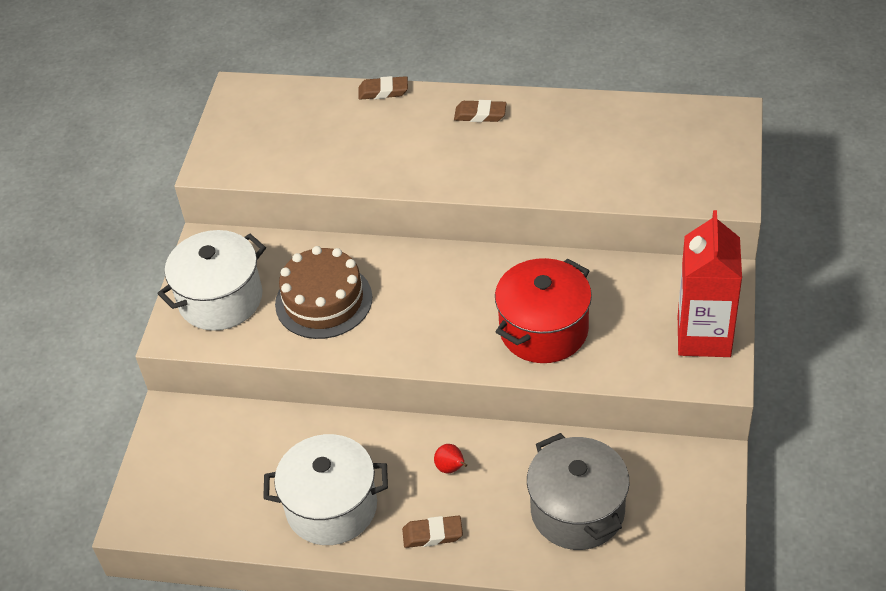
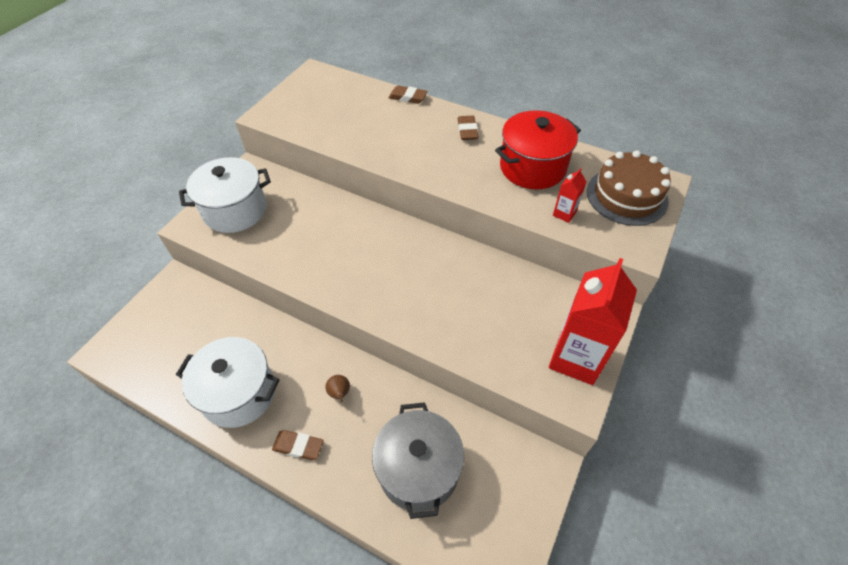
camera: 15 degrees right, 5 degrees up
(323, 300) = (302, 233): brown cake -> brown cake (626, 196)
(451, 468) = (340, 393): red pear -> brown pear
(480, 114) = (467, 130): brown eraser -> brown eraser turned 60 degrees clockwise
(543, 330) = (448, 309): red pot -> red pot (532, 167)
(636, 183) = (564, 214): none -> red carton

